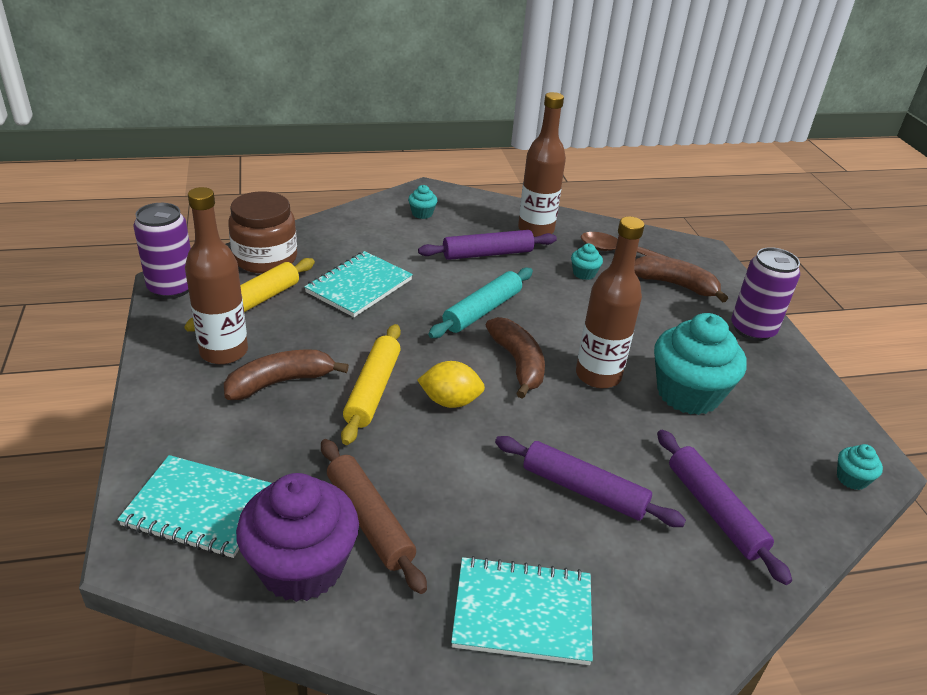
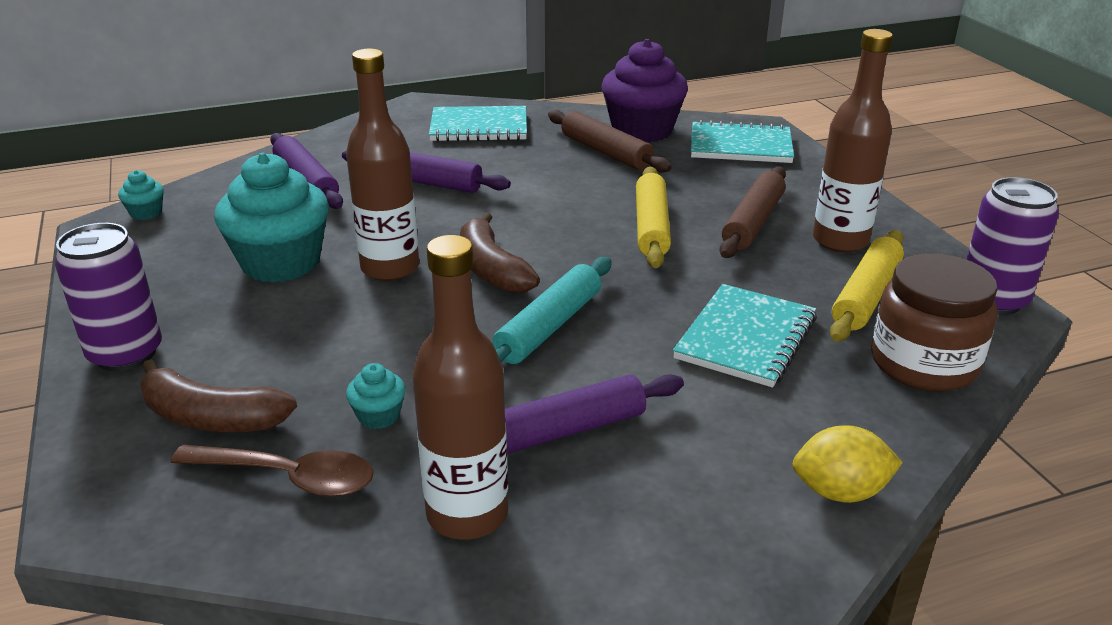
camera: 175 degrees right, 5 degrees down
(280, 382) = (753, 222): brown banana -> brown rolling pin
(422, 213) = (727, 519): turquoise cupcake -> none
(450, 401) = (564, 226): yellow lemon -> yellow lemon (840, 492)

